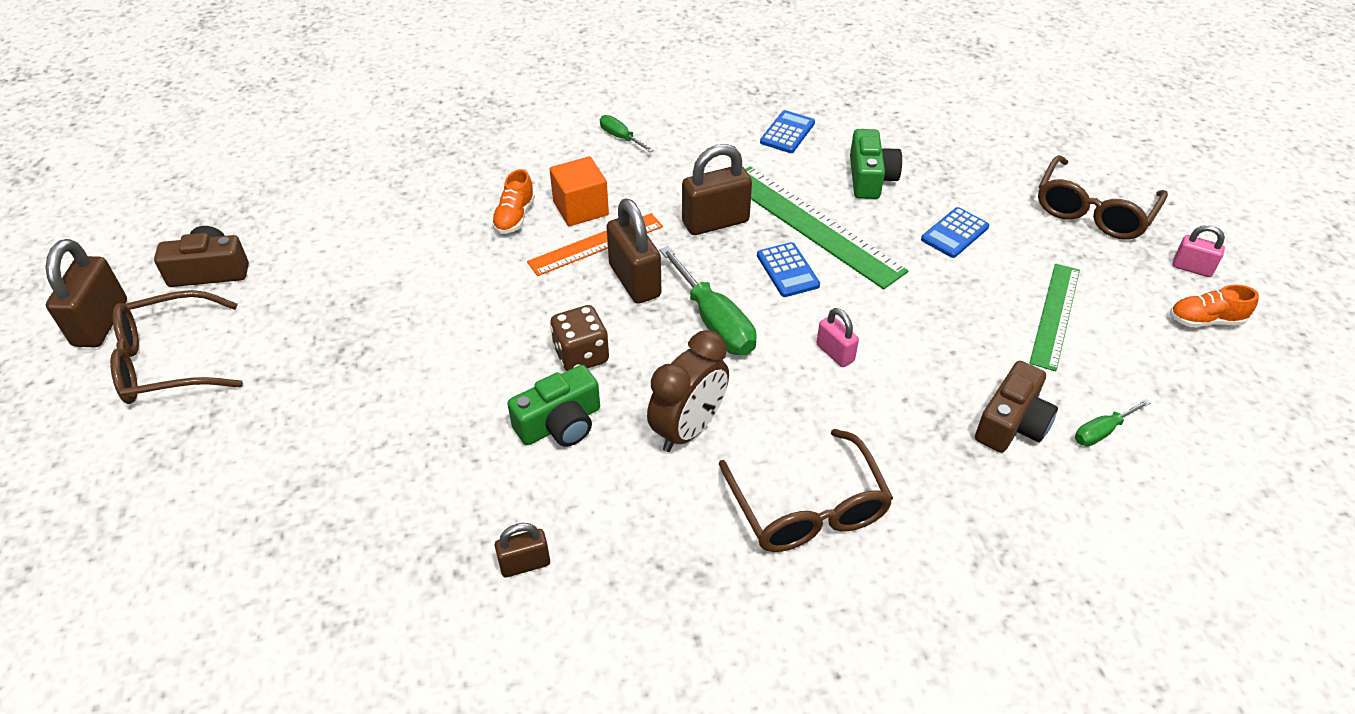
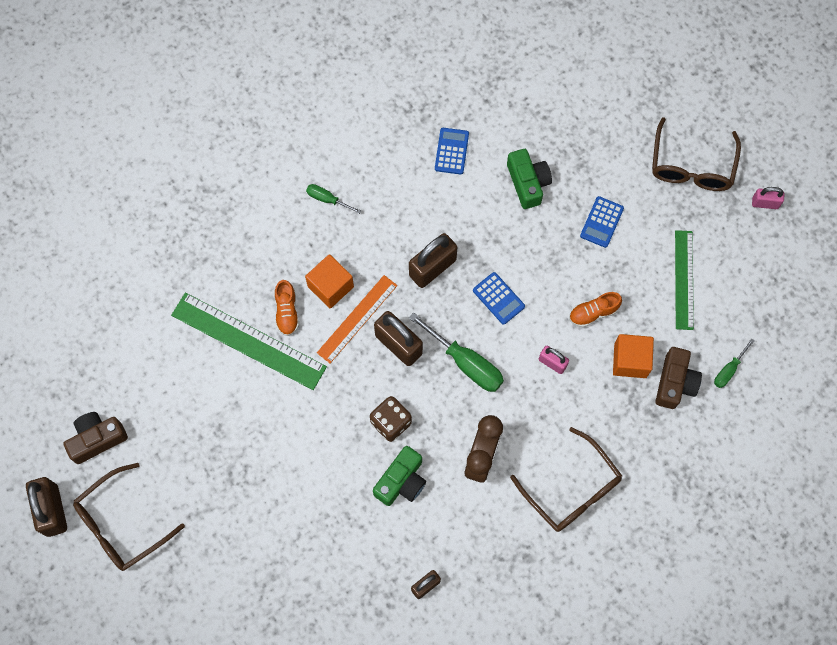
camera: 20 degrees left, 25 degrees up
(812, 225) = (501, 247): green ruler -> green ruler (248, 341)
(950, 380) = (630, 360): none -> orange cube
(1205, 320) = (779, 251): orange shoe -> orange shoe (593, 313)

